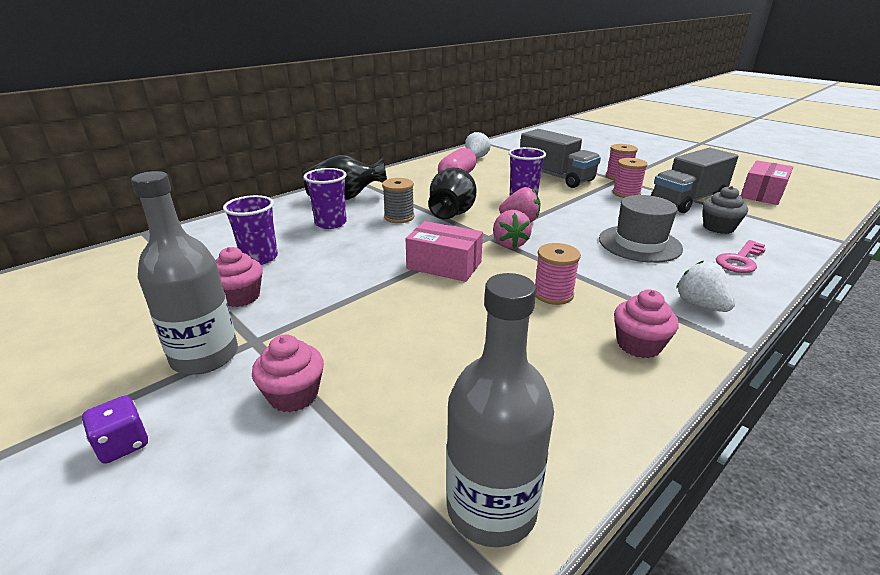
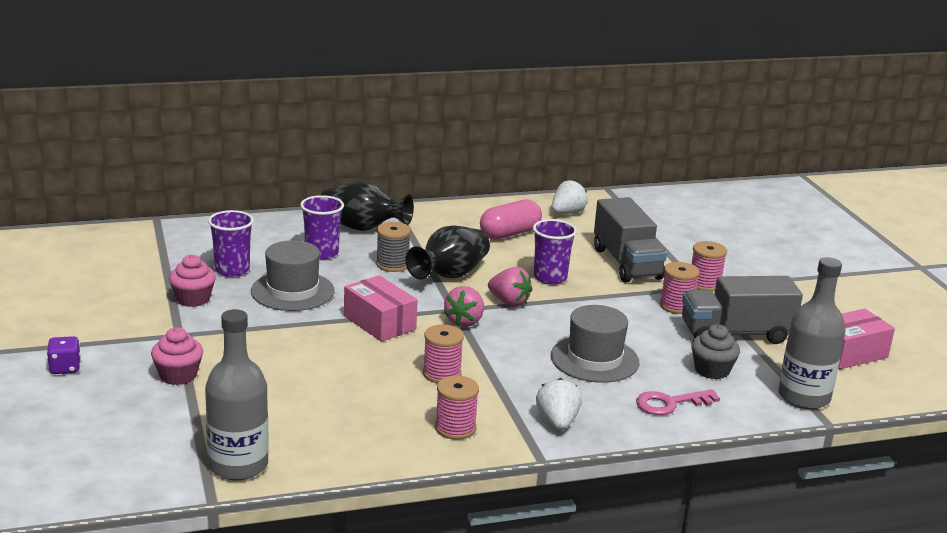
camera: 25 degrees right, 5 degrees down
(205, 356) = (140, 334): grey bottle -> grey bottle (804, 397)
(336, 261) = (292, 291): none -> grey hat
(639, 345) = (455, 428): pink cupcake -> pink spool

